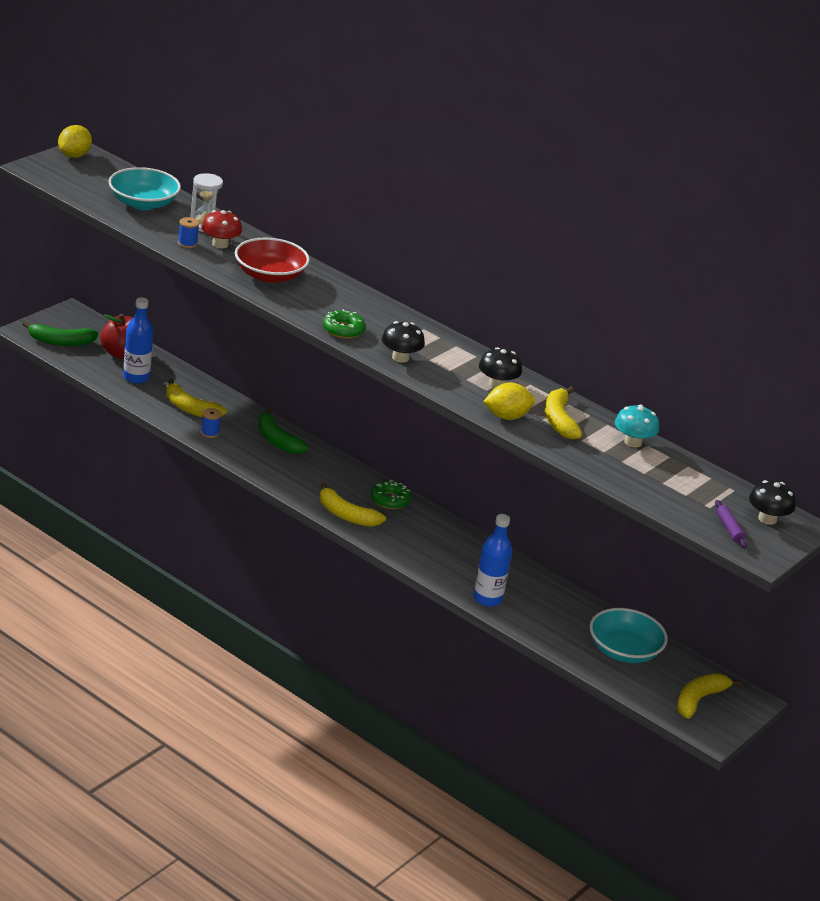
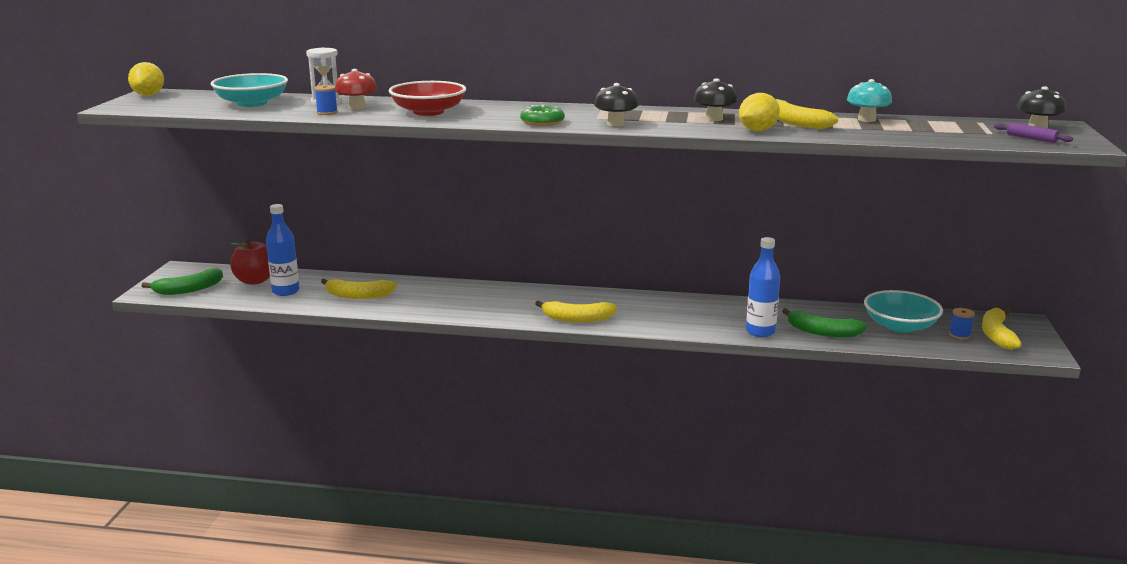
camera: 25 degrees left, 10 degrees down
(210, 433) = (394, 305): blue spool -> blue spool (959, 335)
(277, 440) = (456, 292): green banana -> green banana (822, 332)
(390, 500) = (596, 298): green donut -> none

